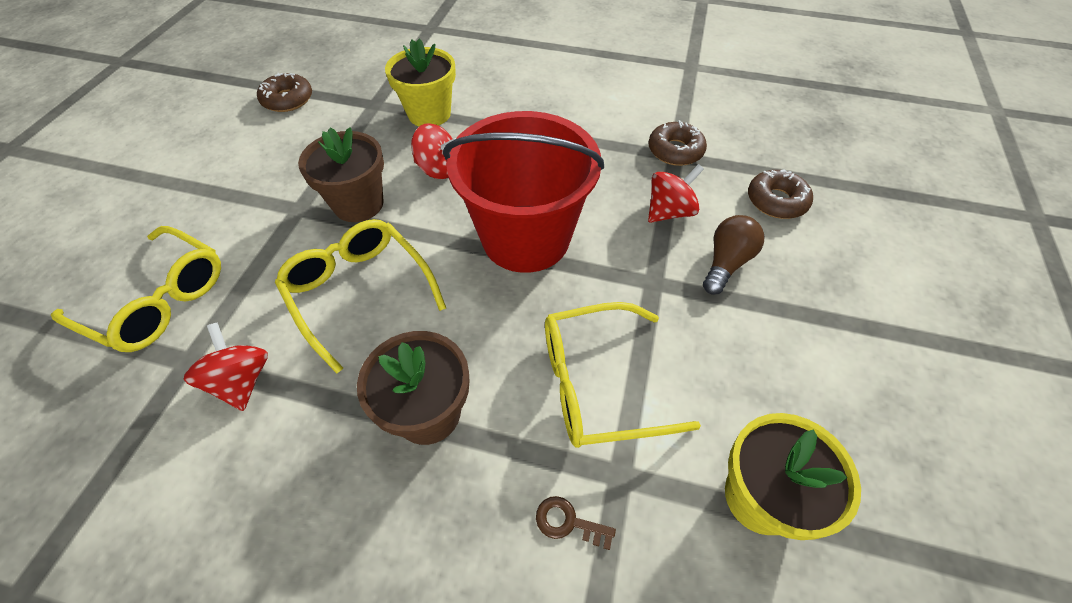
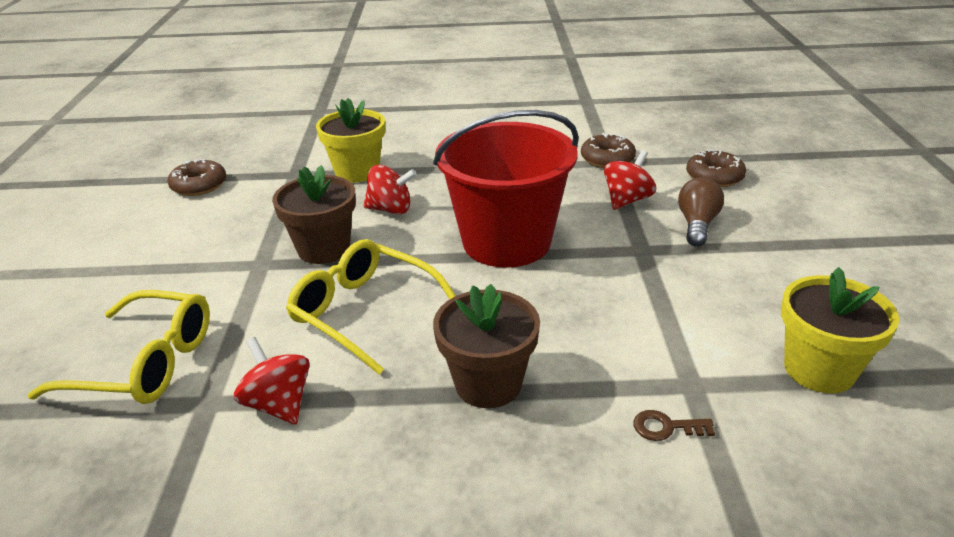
camera: 15 degrees left, 20 degrees down
(598, 384) = (635, 327): yellow glasses -> none

